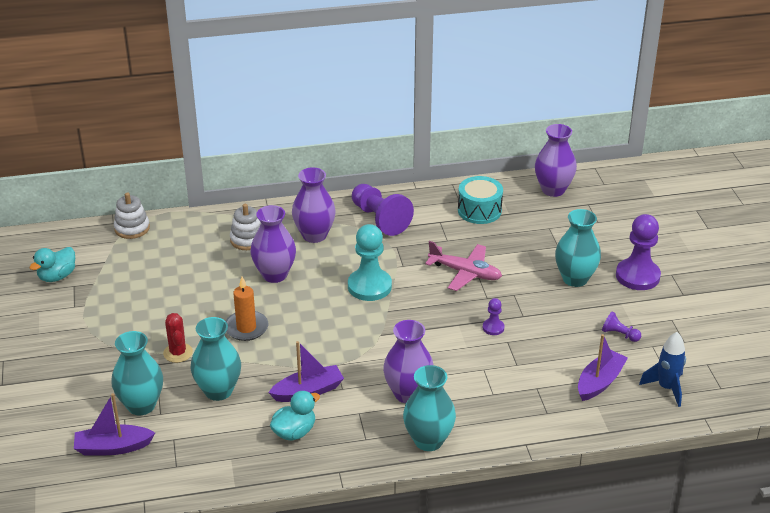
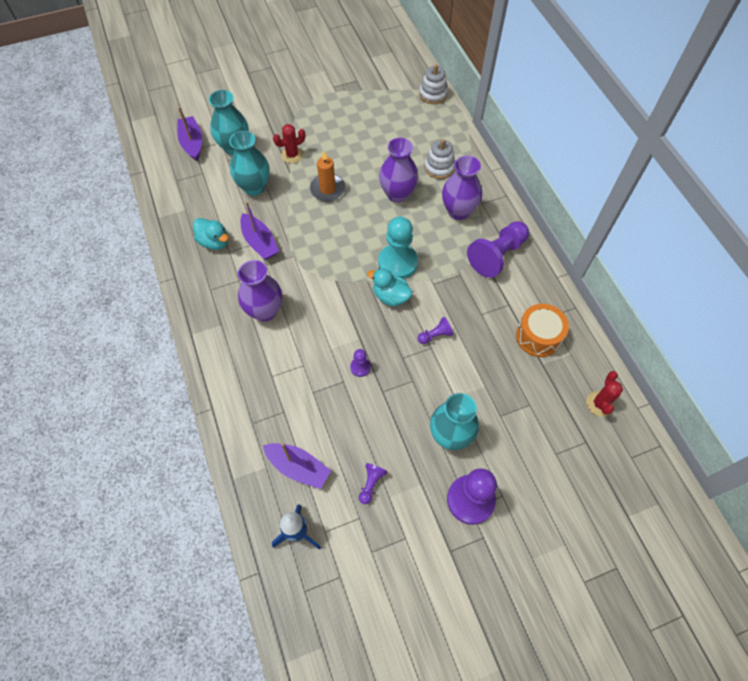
camera: 80 degrees right, 25 degrees up
(57, 276) = (364, 69): turquoise duck -> turquoise duck (390, 296)
(428, 440) = (211, 333): turquoise vase -> none
(465, 273) = (435, 335): pink plane -> purple pawn
(479, 210) = (538, 336): turquoise drum -> orange drum
(553, 190) = (599, 403): purple vase -> red cactus

